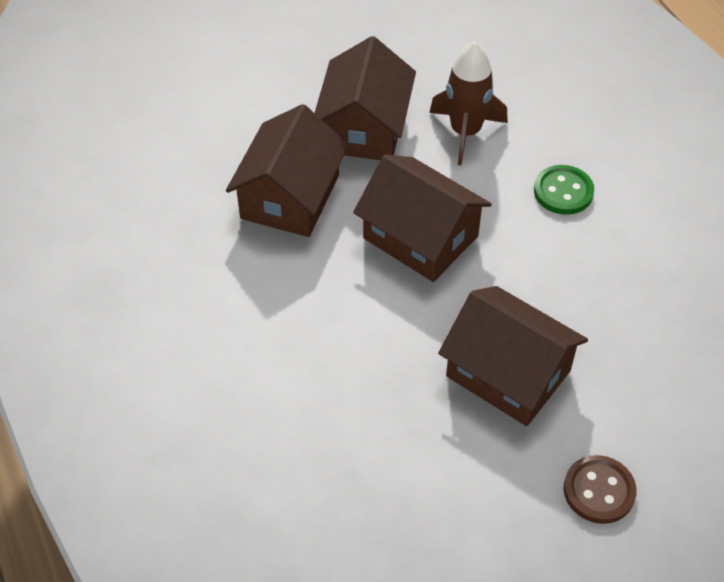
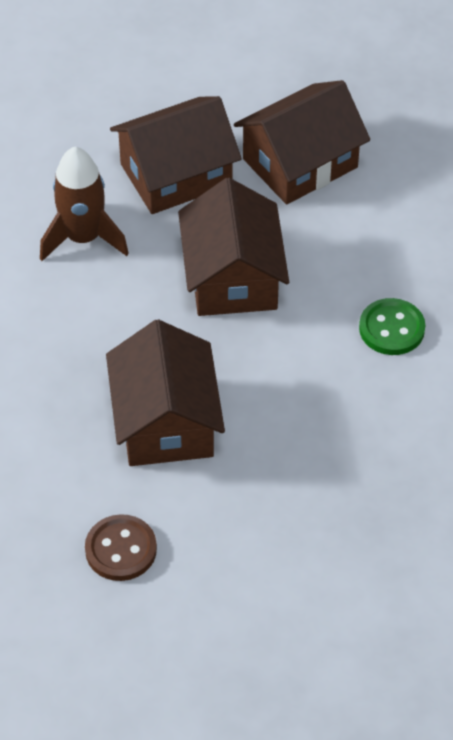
camera: 45 degrees right, 0 degrees up
(465, 132) = (376, 225): brown rocket -> brown rocket (83, 238)

